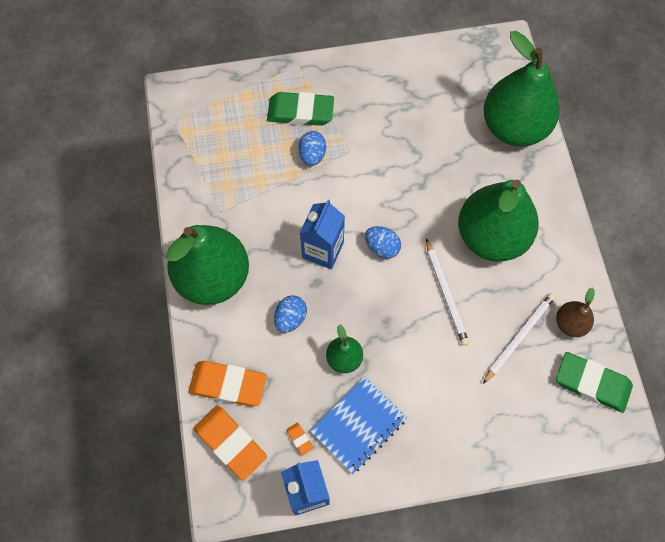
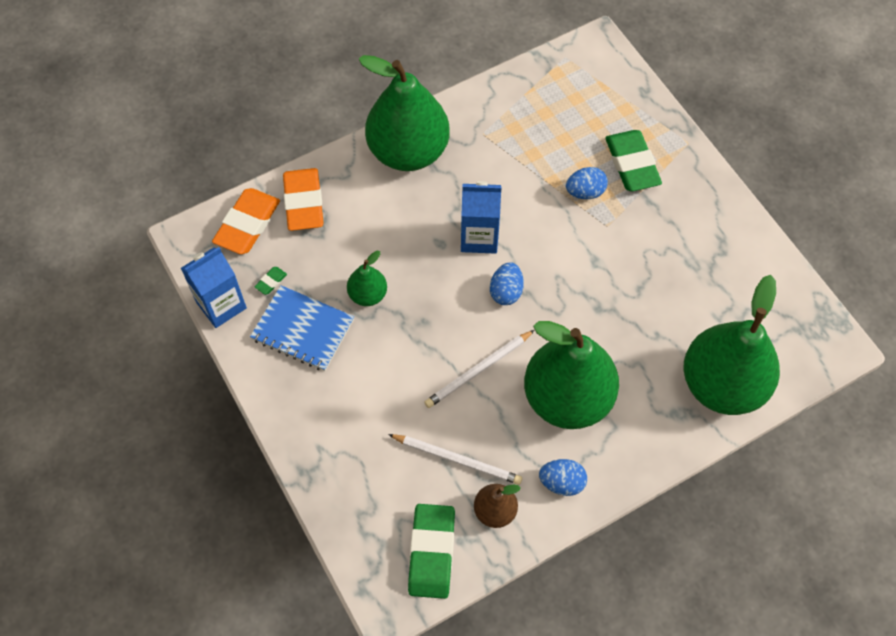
camera: 70 degrees right, 5 degrees down
(290, 318) = (392, 233): blue egg -> blue egg (562, 482)
(300, 439) = (271, 282): orange eraser -> green eraser

